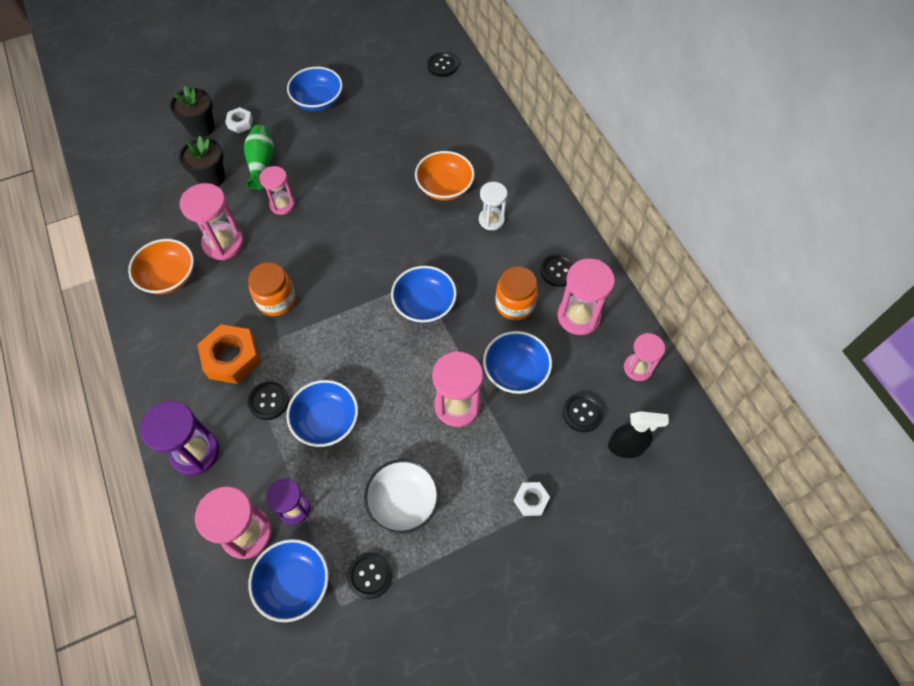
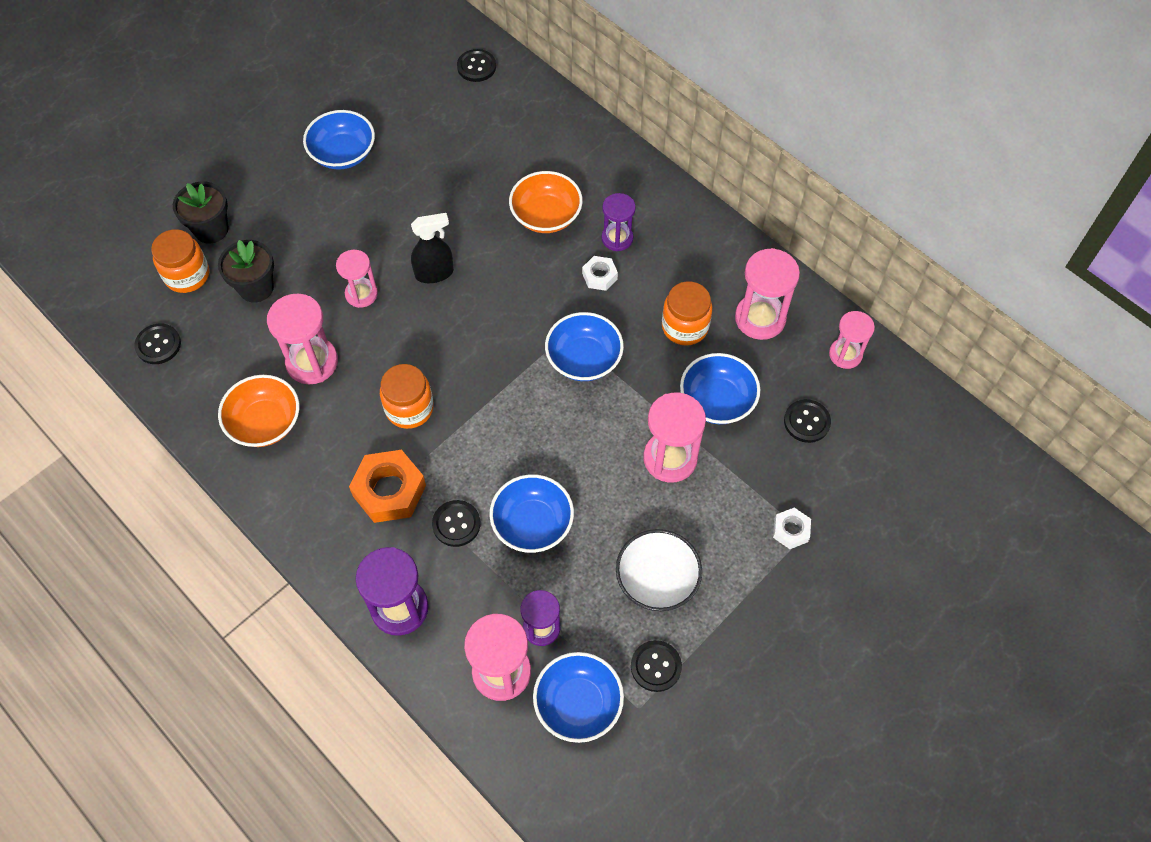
camera: 20 degrees left, 0 degrees up
(169, 155) = (187, 275): none -> orange jar
(240, 123) = (258, 209): white nut -> white nut (599, 276)
(261, 163) = (310, 251): green vase -> none
(491, 220) = (617, 238): white hourglass -> purple hourglass
(558, 271) = (717, 274): black button -> black button (158, 345)
(626, 447) = (866, 442): black spray bottle -> black spray bottle (434, 273)

